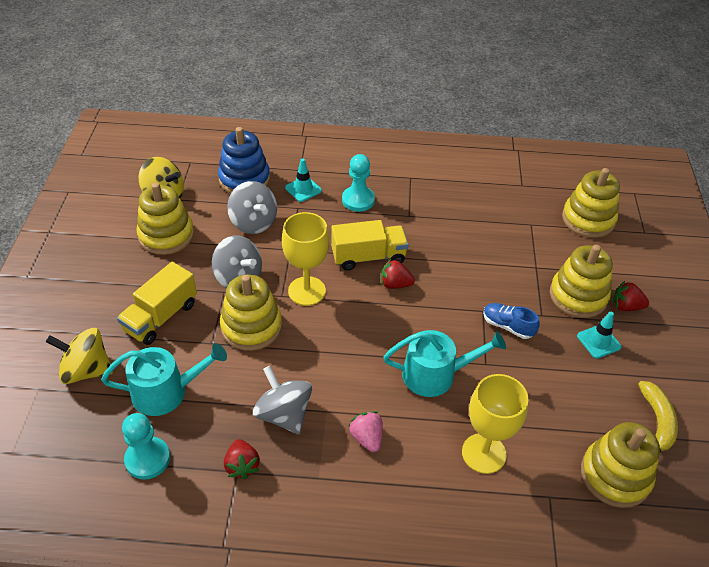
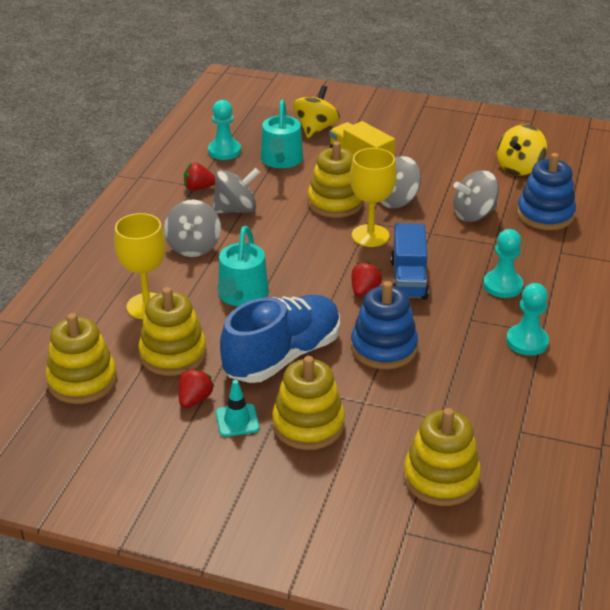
camera: 105 degrees right, 10 degrees down
(166, 235) = (463, 167): yellow stacking toy -> yellow stacking toy (173, 354)
(303, 189) = (525, 250): turquoise traffic cone -> none
(367, 438) = (194, 247): pink strawberry -> grey spinning top
(368, 257) = (408, 279): yellow truck -> blue truck
(425, 185) = (527, 341): none -> turquoise pawn
(467, 263) = (383, 348): none -> blue stacking toy
(507, 326) = (283, 356): blue shoe -> blue shoe, size x2.26
(626, 306) = (279, 462): red strawberry -> red strawberry (195, 399)
(657, 421) = (121, 432): yellow banana -> none

